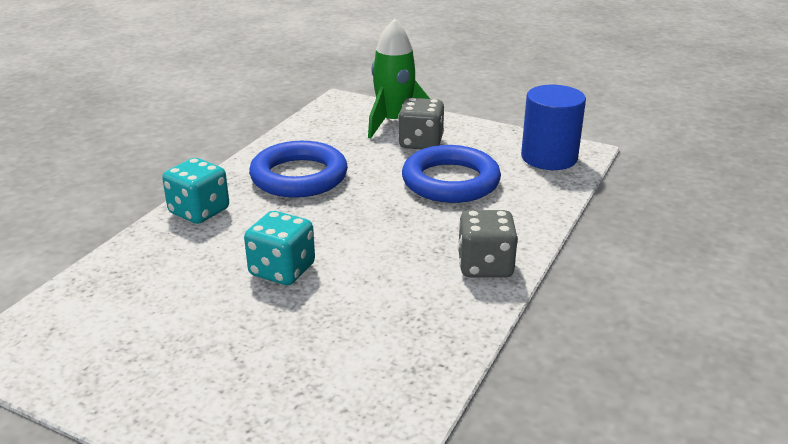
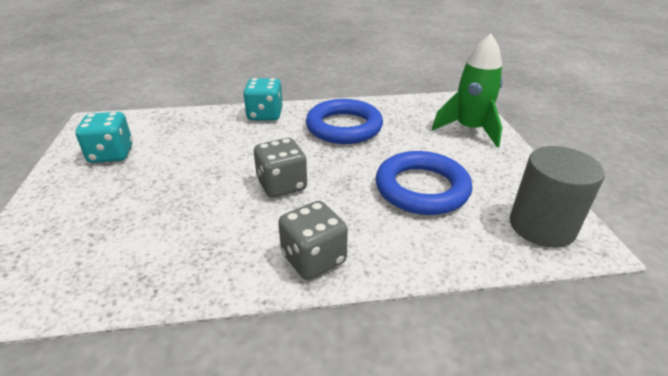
camera: 55 degrees right, 5 degrees up
(282, 270) = (226, 168): turquoise dice -> turquoise dice (111, 154)
(421, 143) = (458, 152): grey dice -> grey dice (282, 185)
(549, 157) = (541, 226): blue cylinder -> grey cylinder

